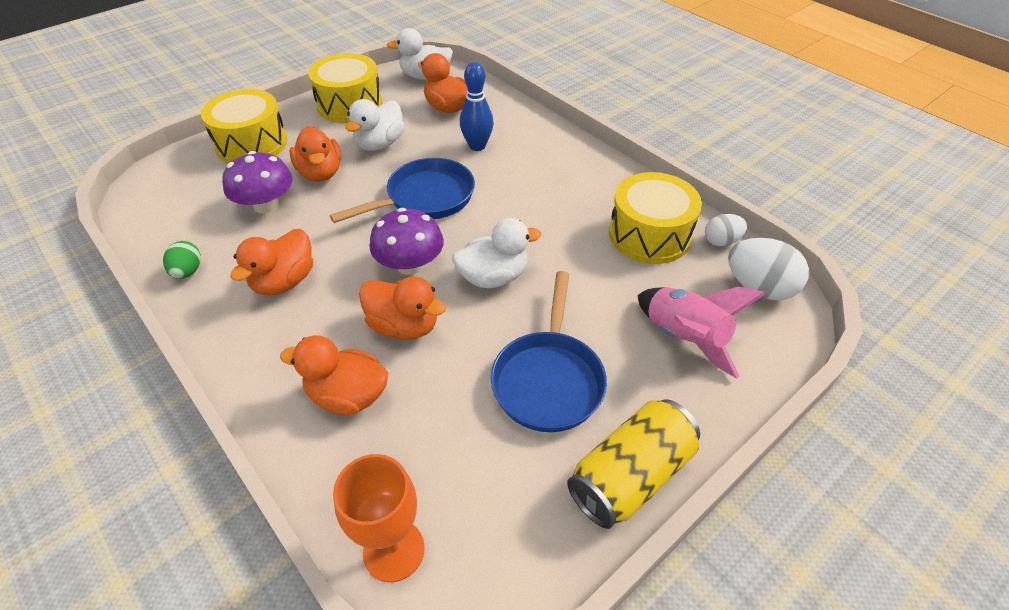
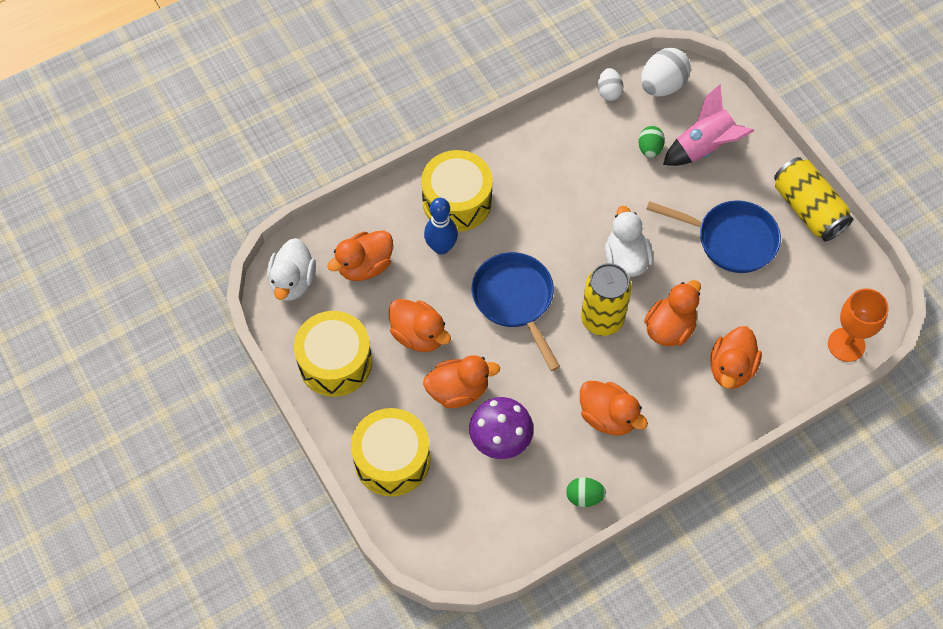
camera: 80 degrees left, 15 degrees up
(379, 144) = (419, 335): white duck -> orange duck
(410, 265) = (602, 319): purple mushroom -> yellow can
(649, 235) = (593, 138): yellow drum -> yellow drum (457, 201)
(657, 284) = (650, 149): none -> green egg

